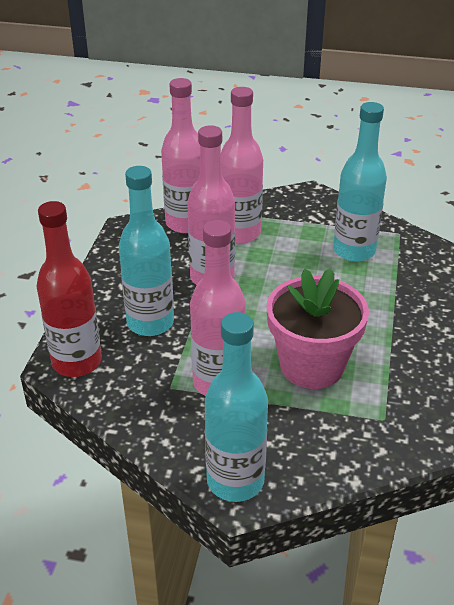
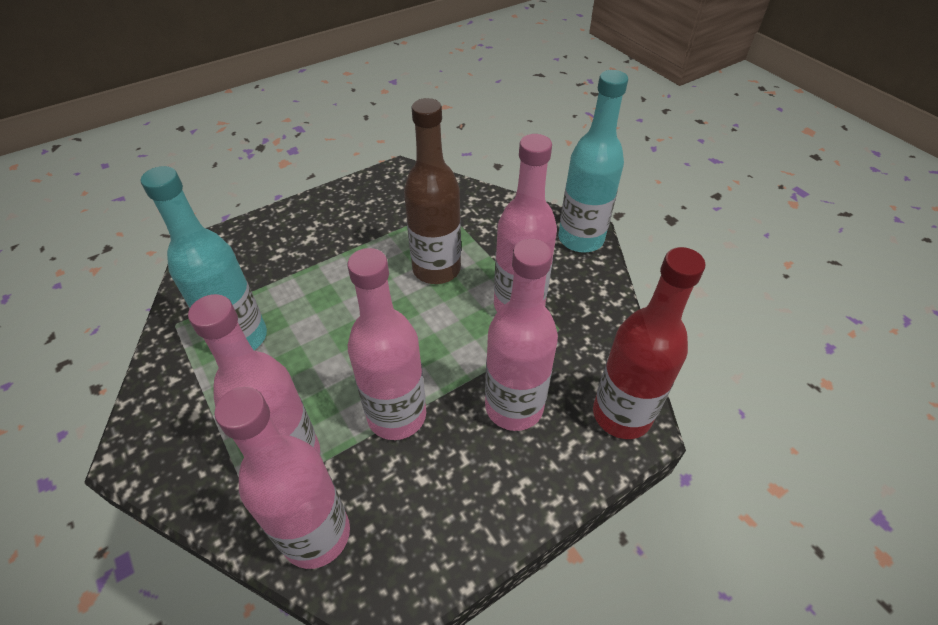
camera: 135 degrees left, 10 degrees up
(150, 323) = (514, 407): turquoise bottle -> pink bottle
(312, 365) = (436, 269): pink flower pot -> brown bottle

